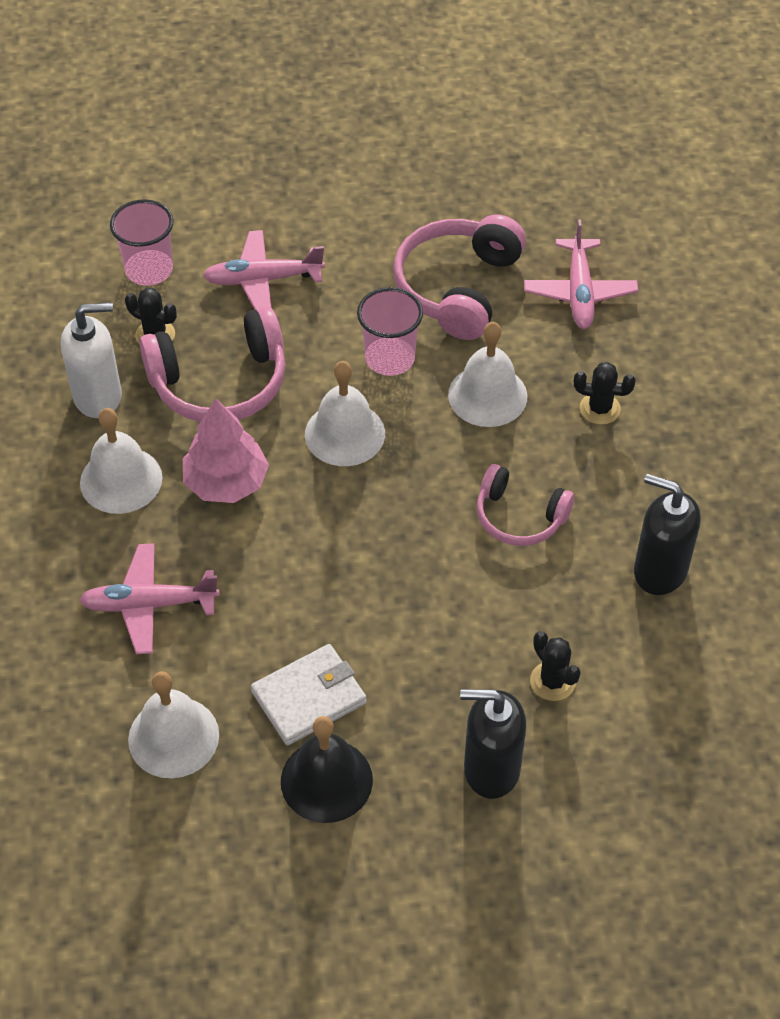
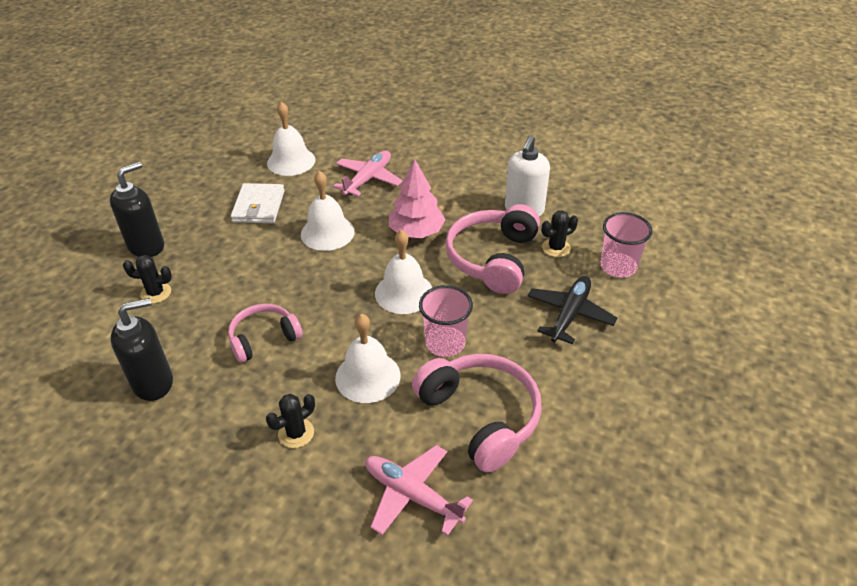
camera: 125 degrees right, 10 degrees down
(121, 480) = (456, 197): white bell -> white bell (327, 232)
(263, 280) = (569, 314): pink plane -> black plane
(326, 780) = (213, 194): black bell -> none

